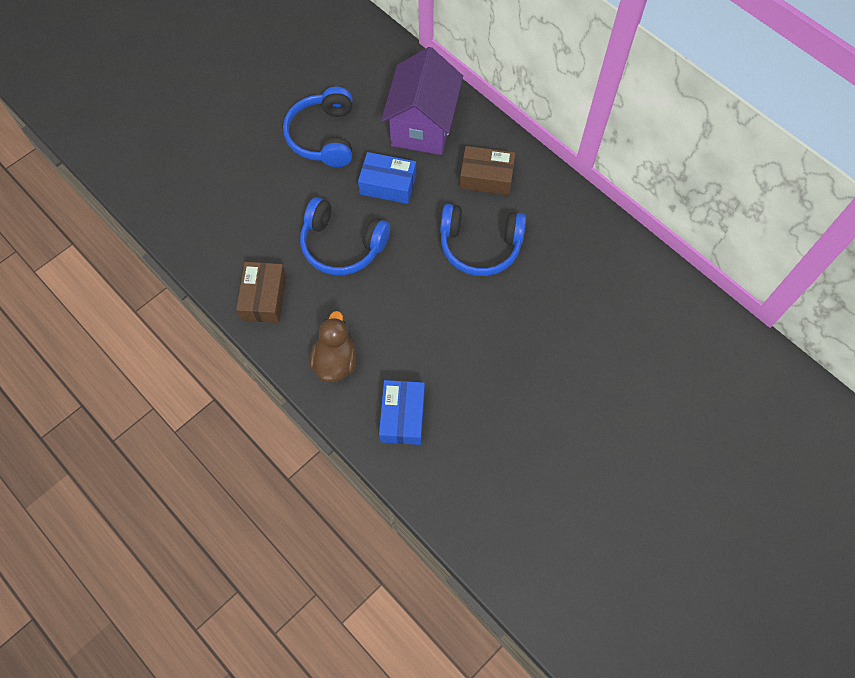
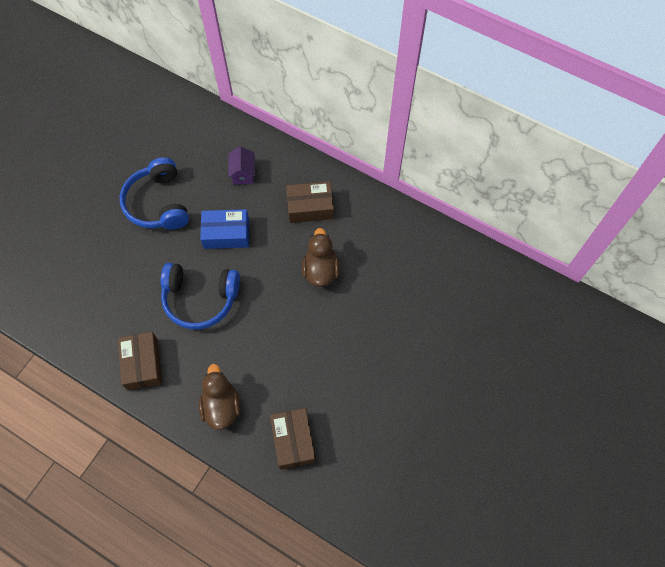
camera: 15 degrees left, 0 degrees up
(402, 416) = (293, 441): blue box -> brown box
(423, 126) = (243, 173): purple house -> purple house, size x0.44
(480, 246) = (320, 270): blue headphones -> brown duck

